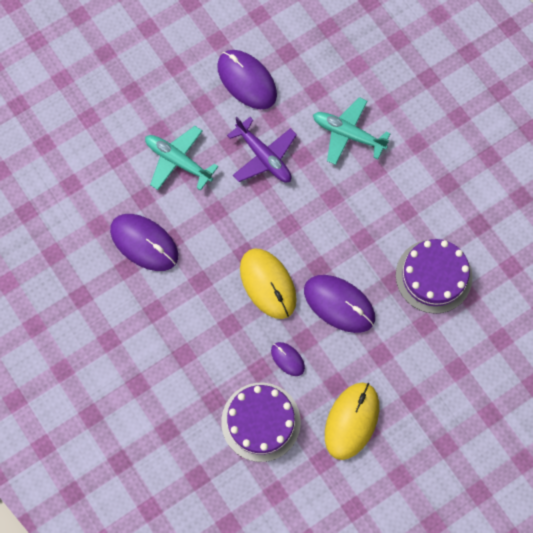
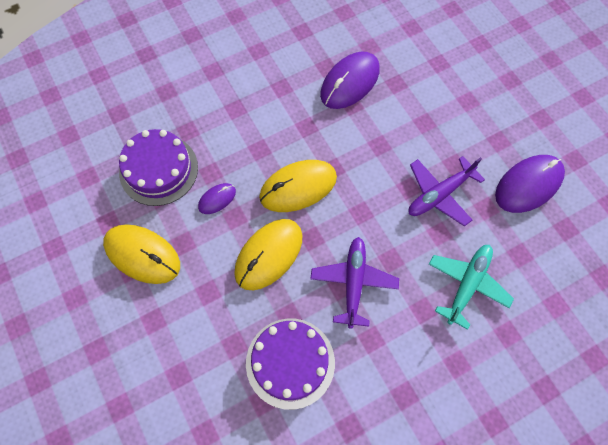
camera: 95 degrees right, 5 degrees down
(178, 161) = (435, 115): turquoise plane -> none
(339, 304) = (268, 255): purple mouse -> yellow mouse
(357, 228) = (353, 282): none -> purple plane

